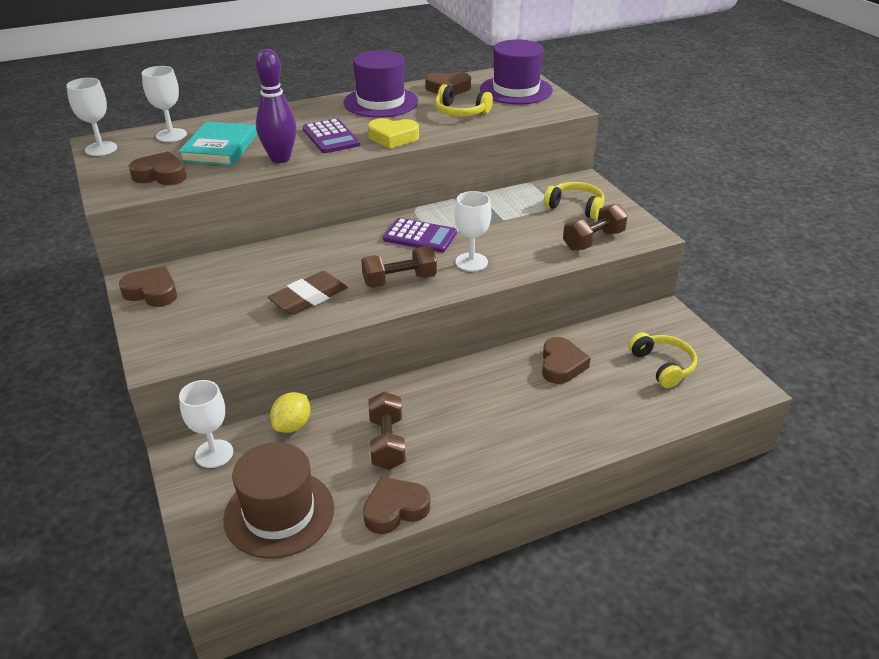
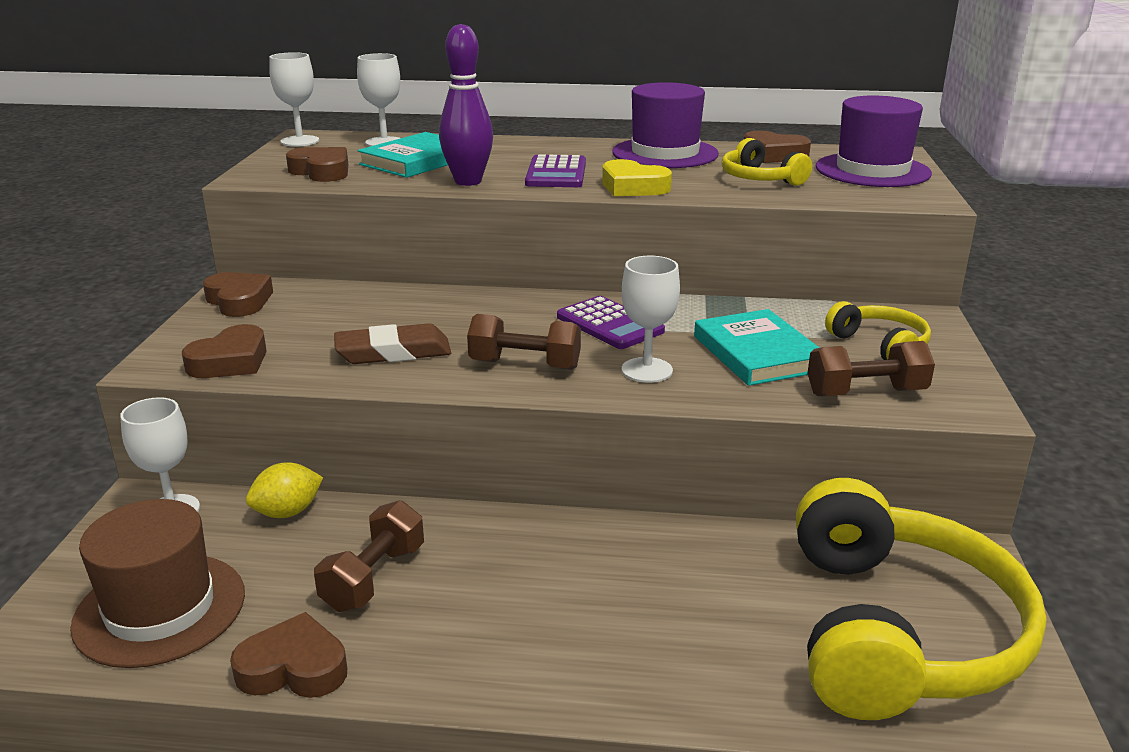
camera: 30 degrees right, 10 degrees down
(519, 232) = (757, 353): none -> turquoise book
(561, 365) = (720, 569): brown heart -> brown heart (230, 361)
(663, 366) = (896, 632): yellow headphones -> yellow headphones, size x2.18

